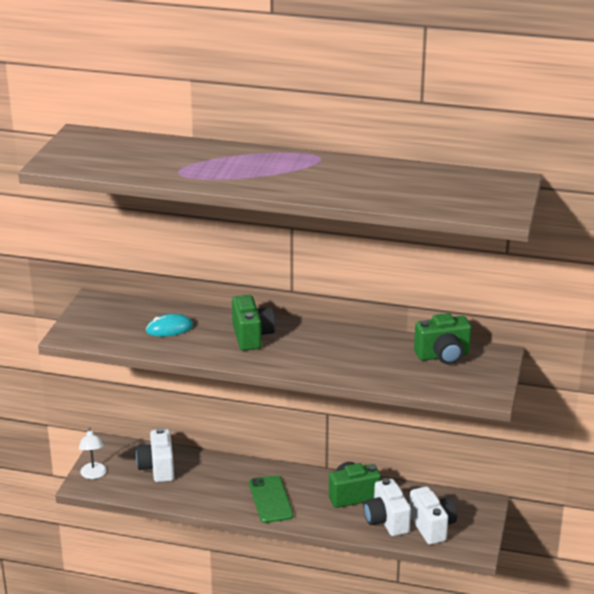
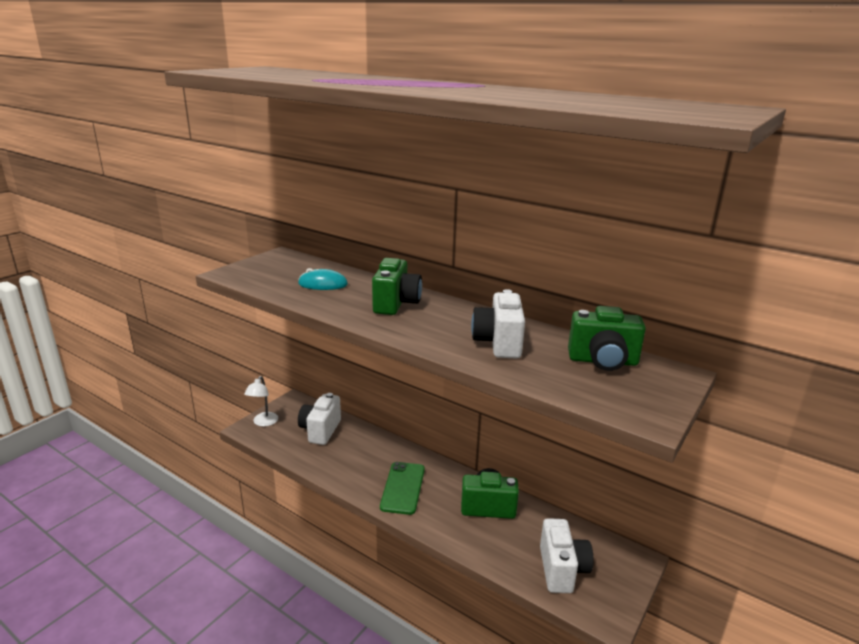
camera: 20 degrees right, 5 degrees down
(386, 521) = (511, 546): white camera -> white camera (498, 343)

